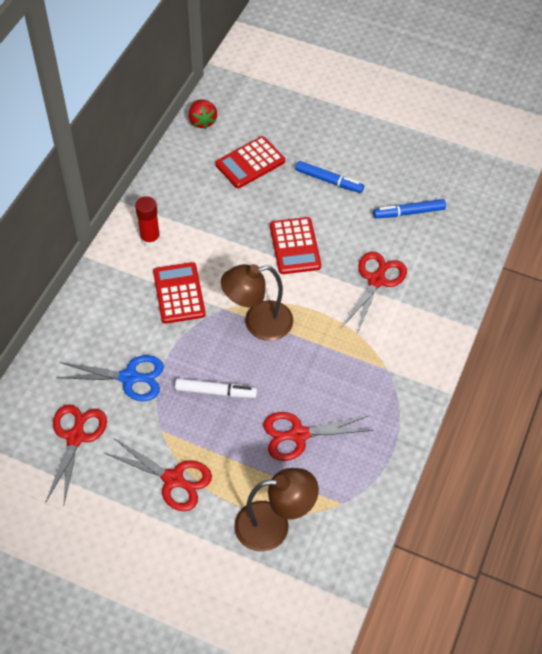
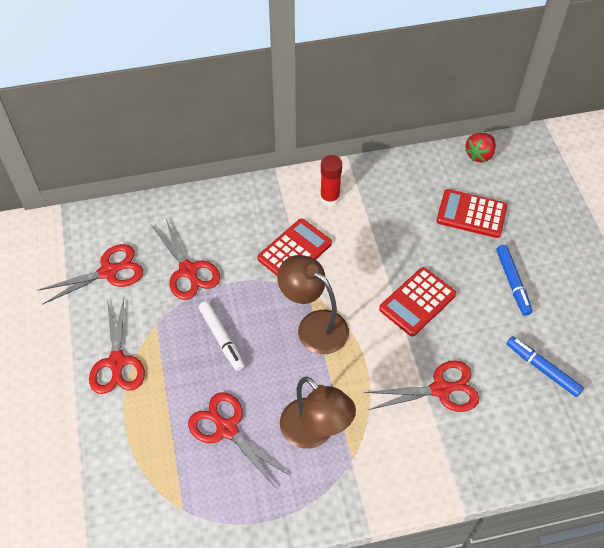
camera: 55 degrees right, 0 degrees up
(129, 378) = (188, 271): blue scissors -> red scissors
(274, 525) = (124, 467): brown lamp -> brown lamp (315, 432)

